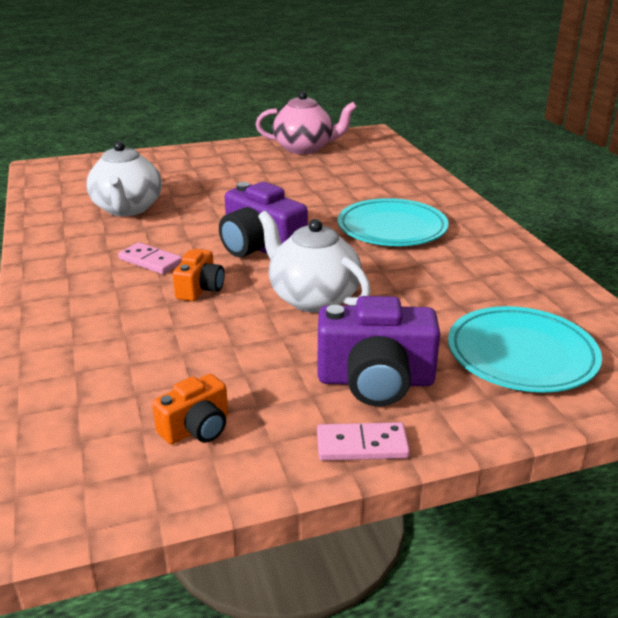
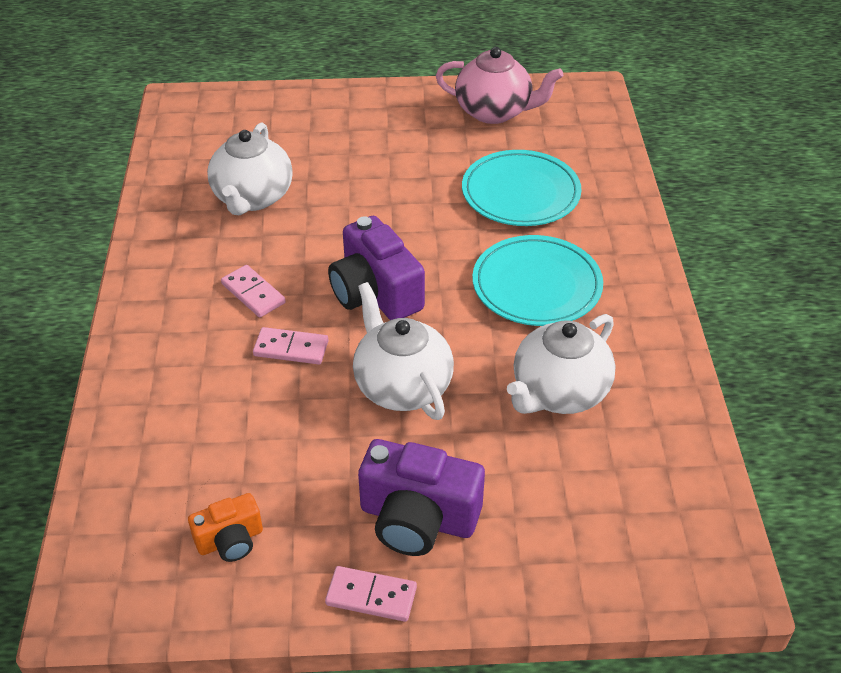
camera: 15 degrees right, 15 degrees up
(200, 289) = (291, 348): orange camera -> pink domino
(449, 284) = (559, 393): none -> white teapot
(521, 355) = (583, 515): turquoise plate -> turquoise plate (520, 193)

